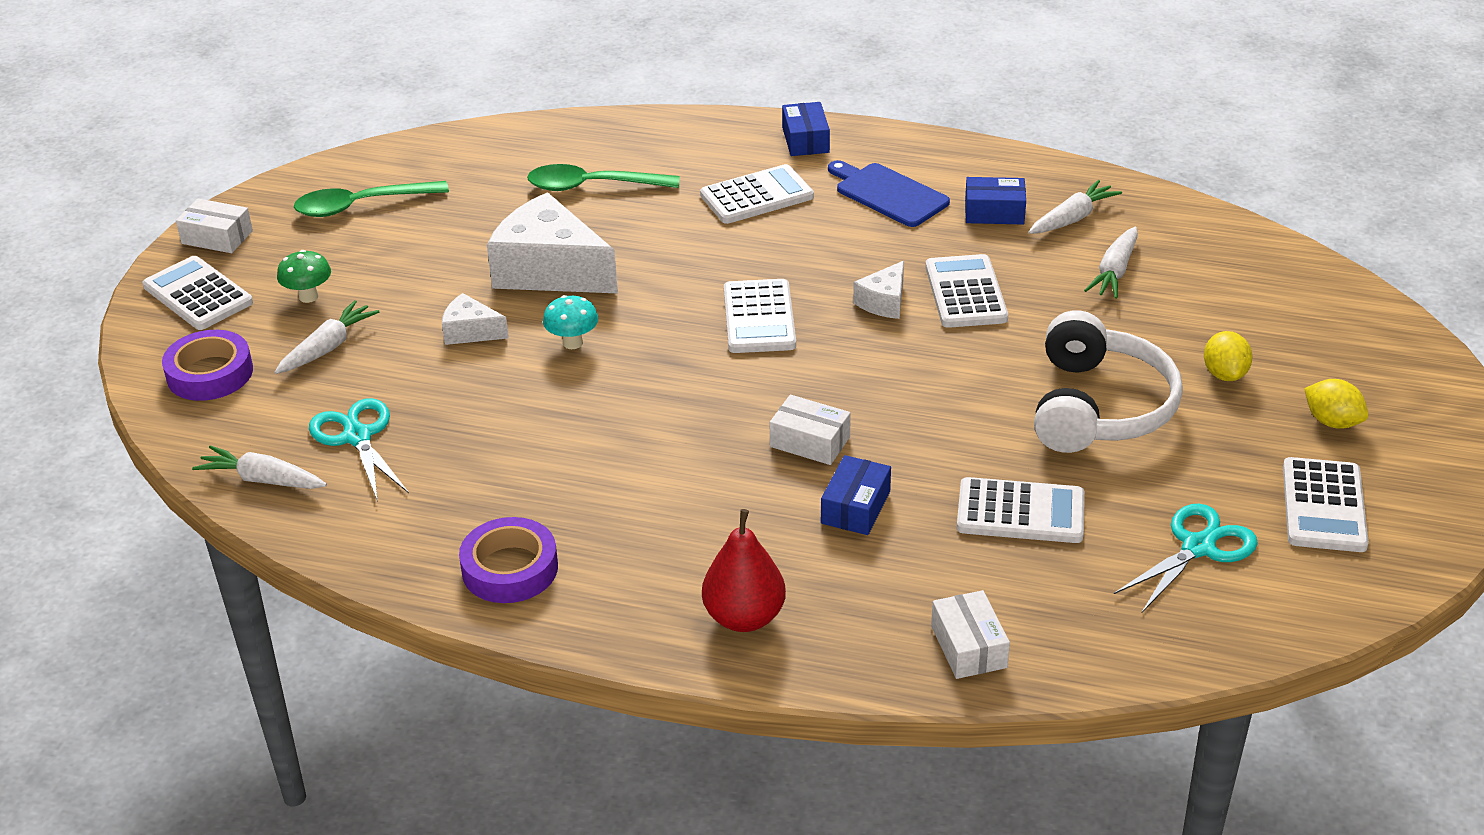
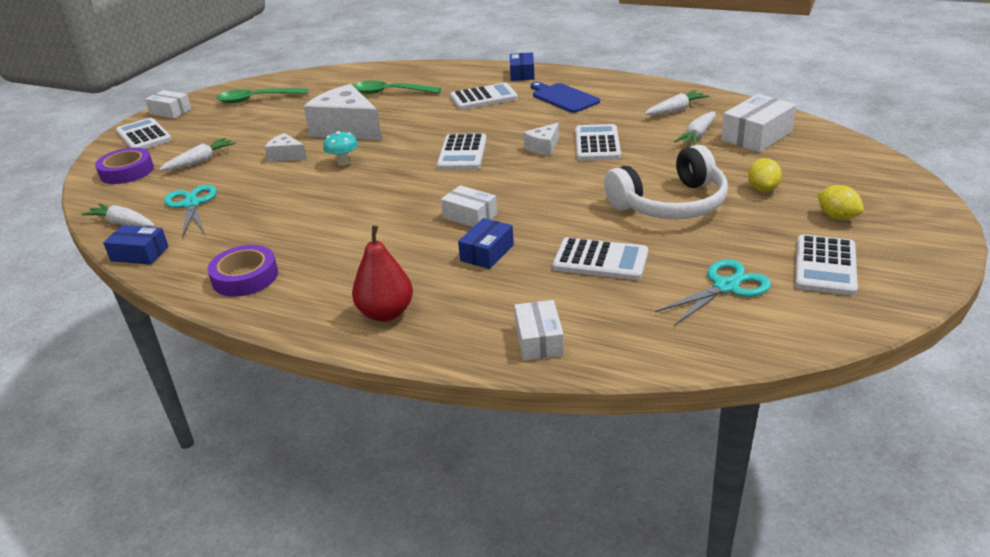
camera: 10 degrees right, 5 degrees down
(308, 297) = (204, 138): green mushroom -> none
(994, 212) = (626, 106): blue box -> blue box (140, 254)
(1098, 407) = (670, 204): white headphones -> white headphones turned 45 degrees clockwise
(1202, 270) = (756, 136): none -> white box

